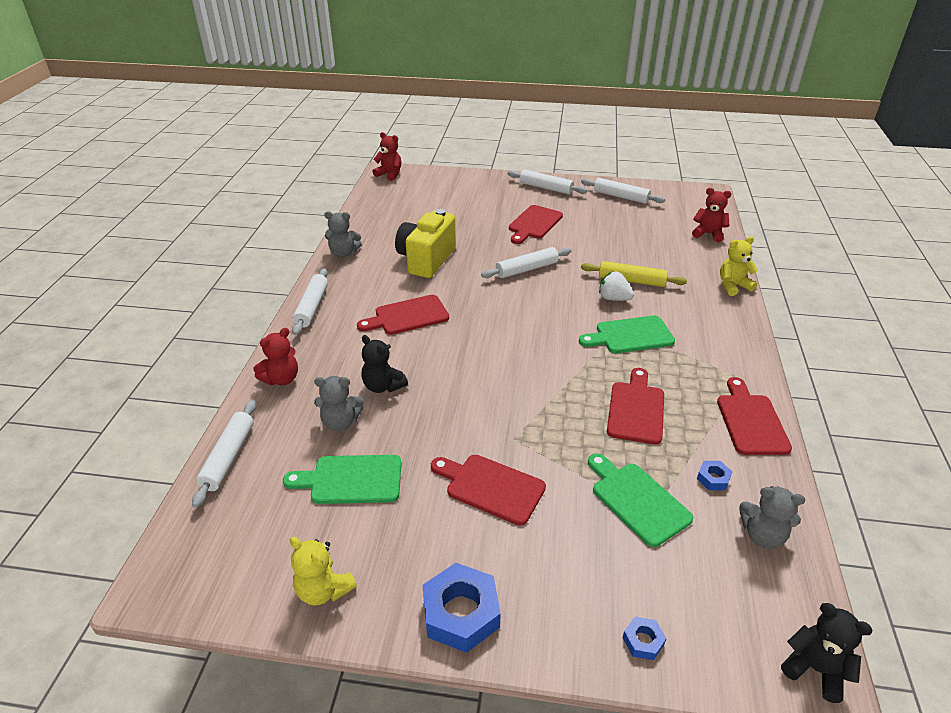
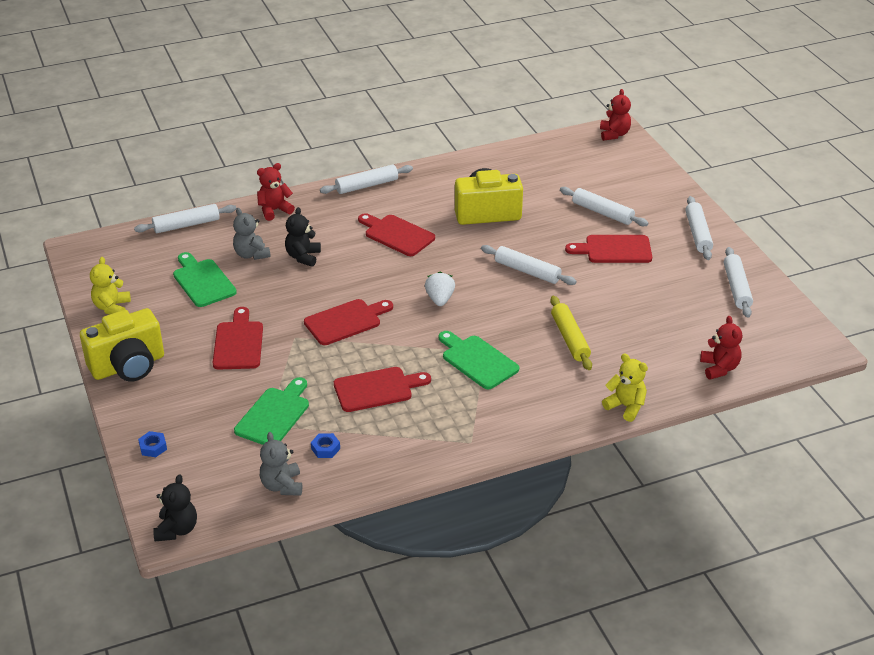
camera: 60 degrees right, 0 degrees up
(281, 379) = (274, 210): red teddy bear -> red teddy bear turned 135 degrees clockwise
(343, 253) = (454, 167): grey teddy bear -> none
(461, 613) = (128, 366): blue nut -> yellow camera
(482, 212) = (602, 212): none -> white rolling pin
(613, 298) = (528, 335): white strawberry -> white strawberry (440, 299)
(751, 421) = (413, 457): red cutting board -> red cutting board (346, 321)

